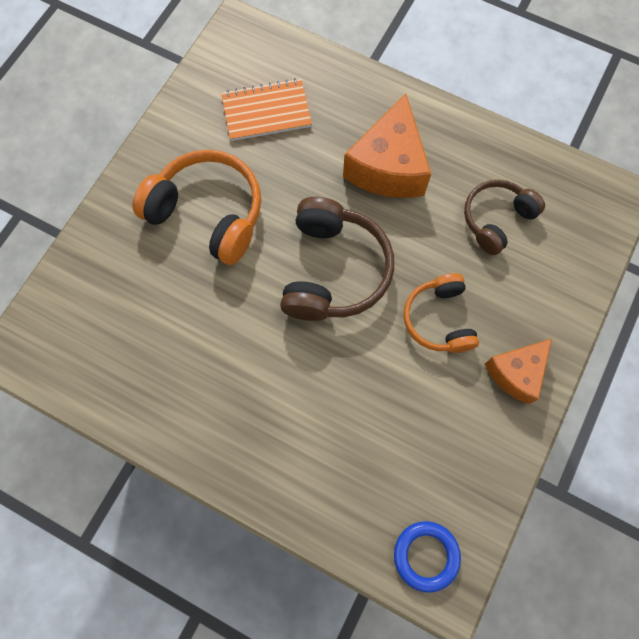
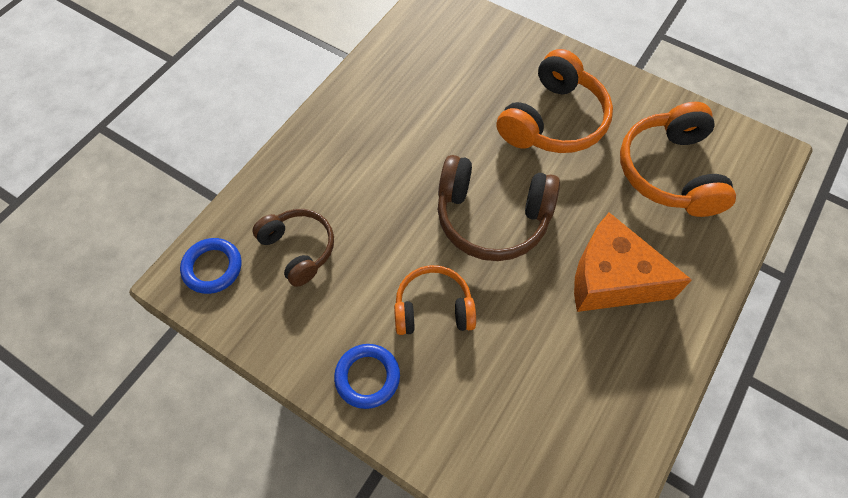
camera: 95 degrees right, 10 degrees down
(266, 112) = (669, 172): orange notebook -> orange headphones
(496, 219) = (548, 386): brown headphones -> brown headphones (299, 249)
(516, 373) = (367, 377): orange cheese -> blue ring

